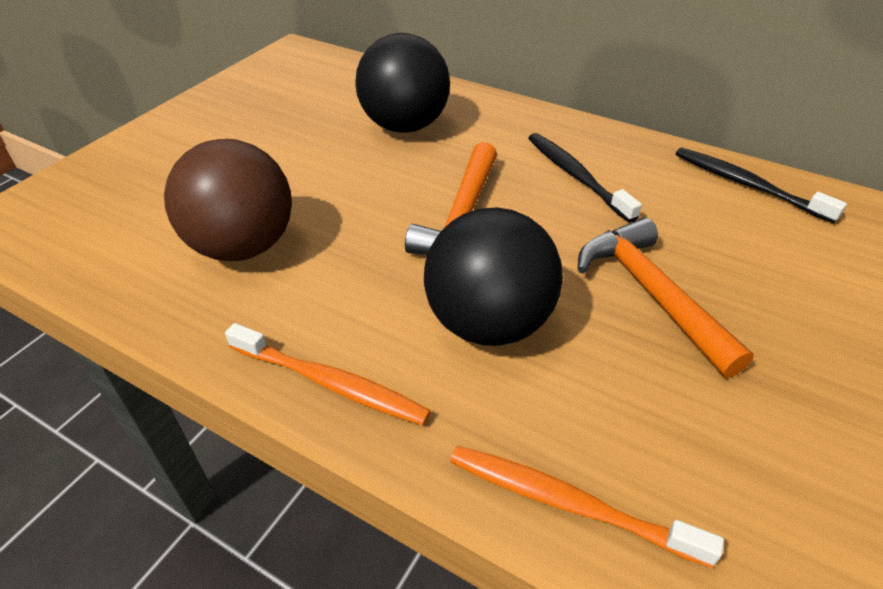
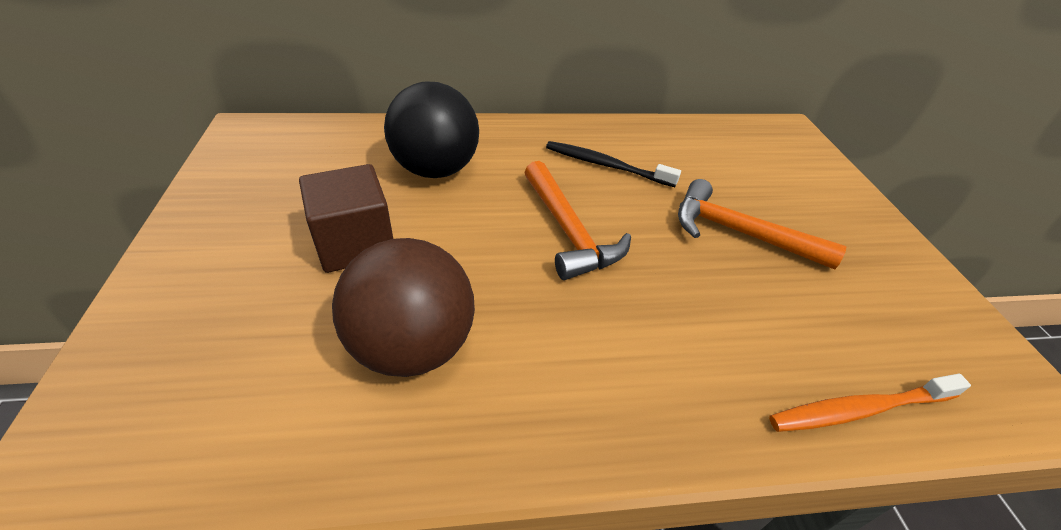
camera: 40 degrees left, 0 degrees up
(282, 160) = (355, 243): none -> brown cube
(330, 383) = (629, 427): orange toothbrush -> none
(488, 323) = (677, 307): black ball -> none
(747, 185) = (705, 134): black toothbrush -> none

